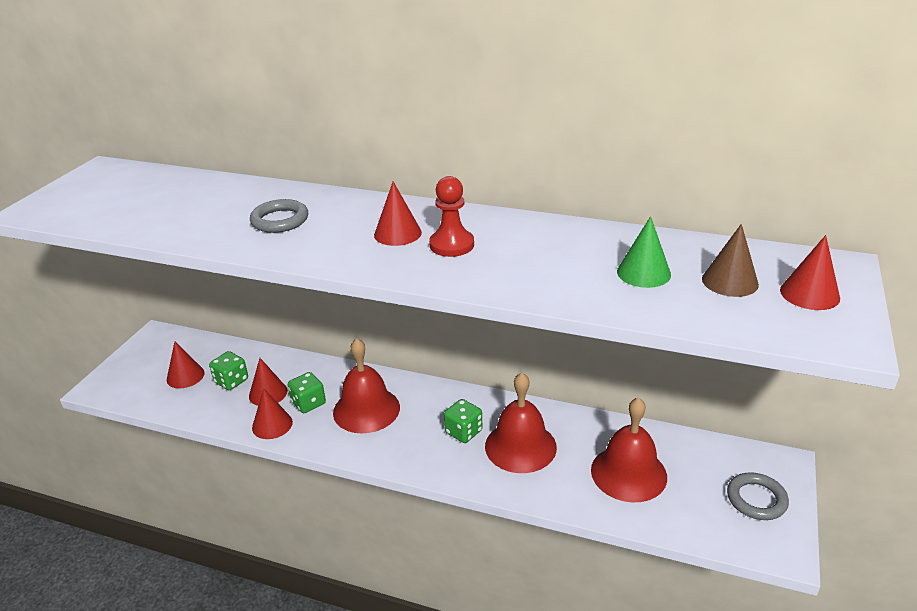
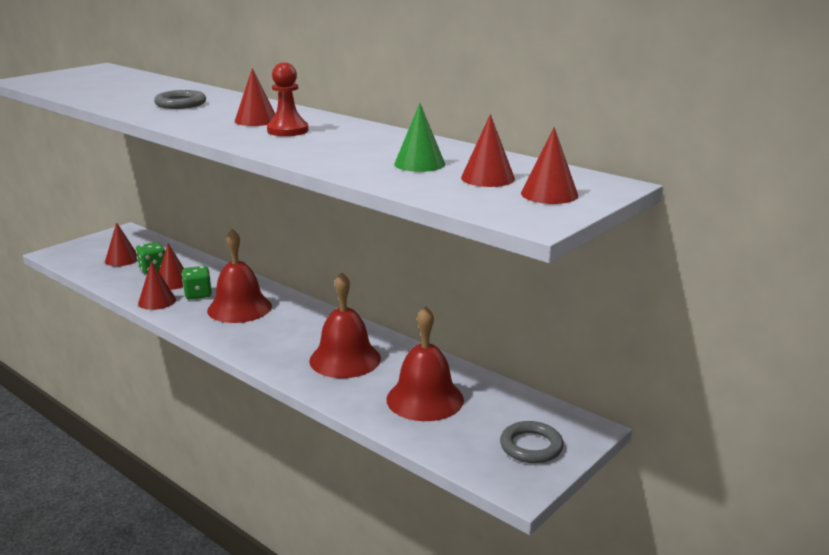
camera: 20 degrees right, 10 degrees down
(463, 432) = (305, 339): green dice -> none
(730, 281) = (487, 178): brown cone -> red cone

